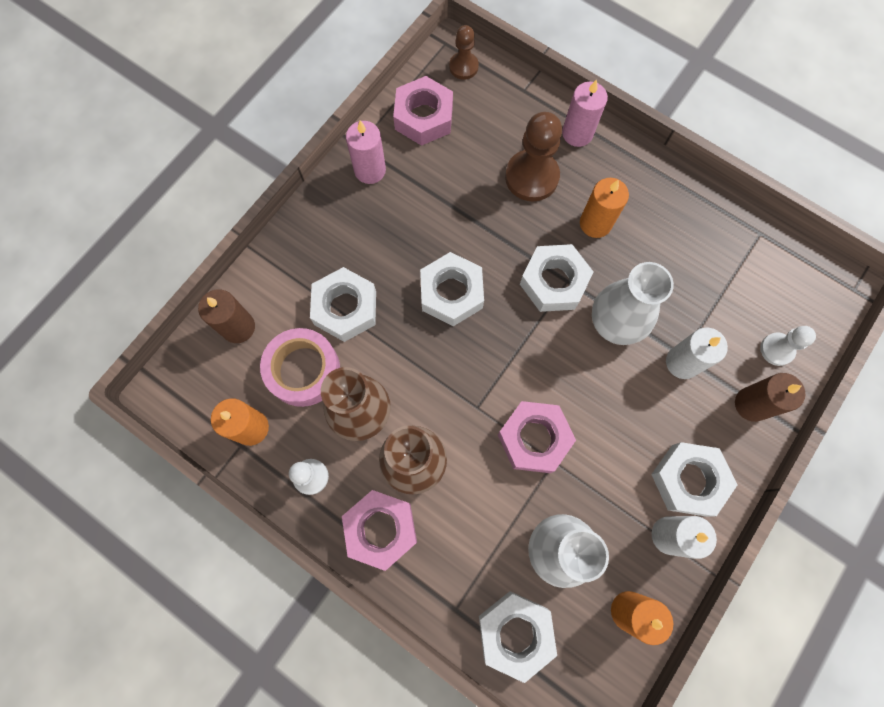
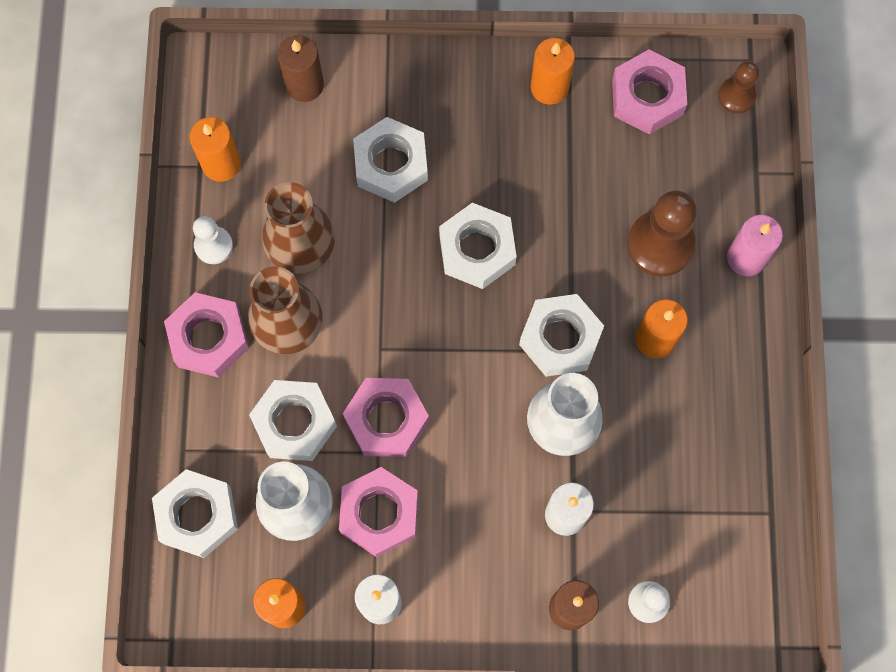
camera: 55 degrees right, 0 degrees up
(303, 370) = (305, 170): pink tape -> none
(370, 170) = (549, 87): pink candle -> orange candle
(601, 491) = (379, 514): none -> pink nut
(688, 480) = (447, 590): white nut -> white nut (294, 423)

